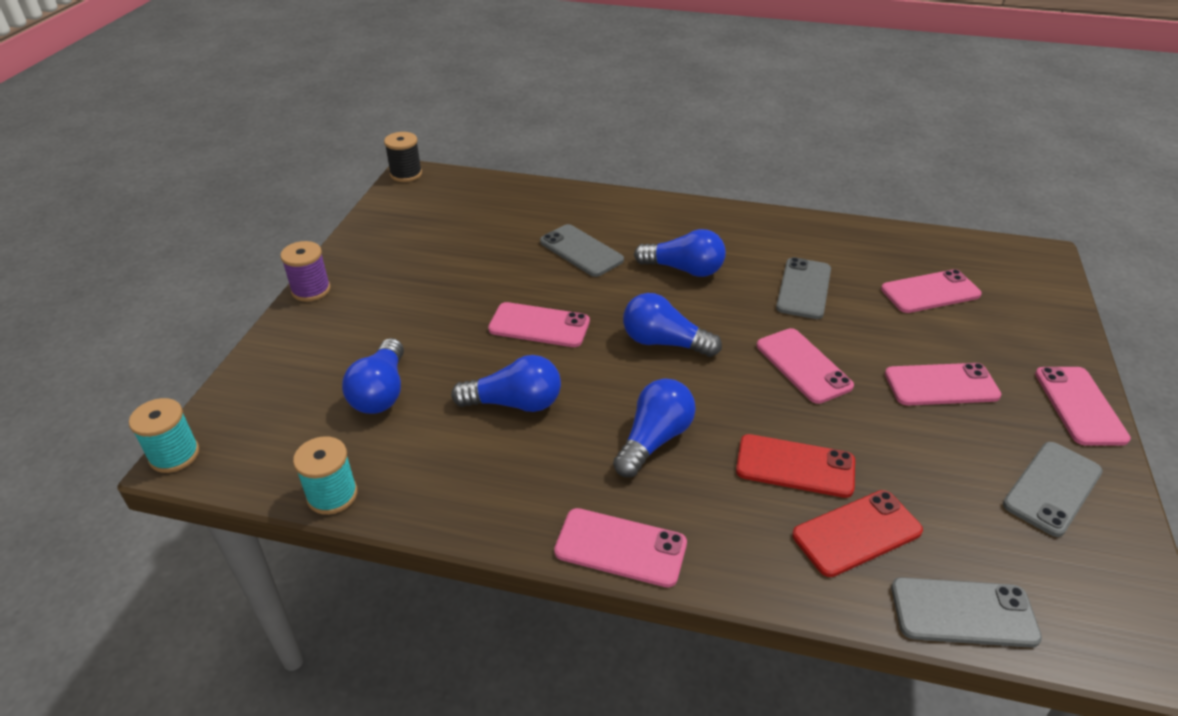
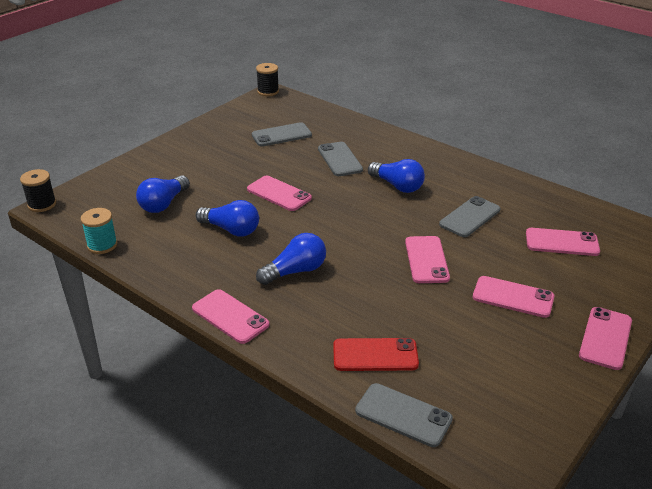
camera: 25 degrees right, 5 degrees down
(174, 455) = (42, 204): turquoise spool -> black spool
(311, 290) = (166, 143): purple spool -> none
(664, 342) = (347, 223): blue light bulb -> none
(795, 466) = (369, 310): red phone -> none
(1052, 488) = (532, 375): grey phone -> grey phone (281, 135)

